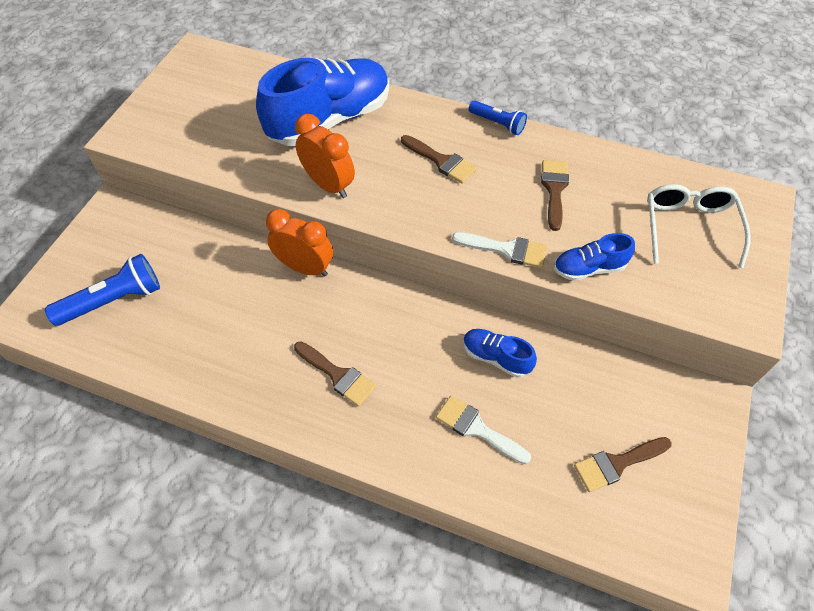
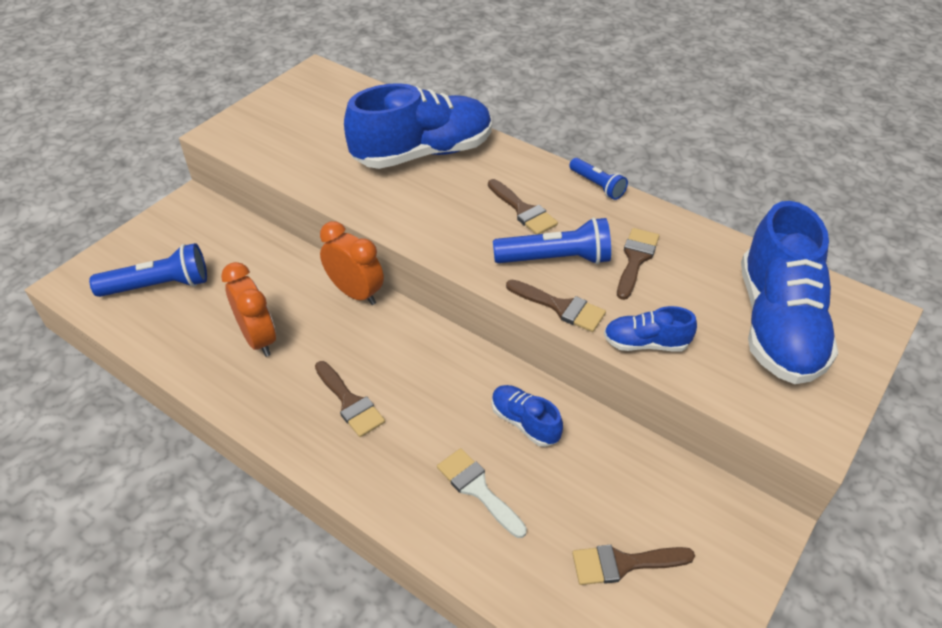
camera: 15 degrees right, 10 degrees down
(328, 185) = (398, 212): orange clock -> orange clock (258, 339)
(486, 203) = (555, 259): none -> blue flashlight
(506, 249) = (560, 307): white brush -> brown brush
(689, 227) = (777, 324): white glasses -> blue shoe

